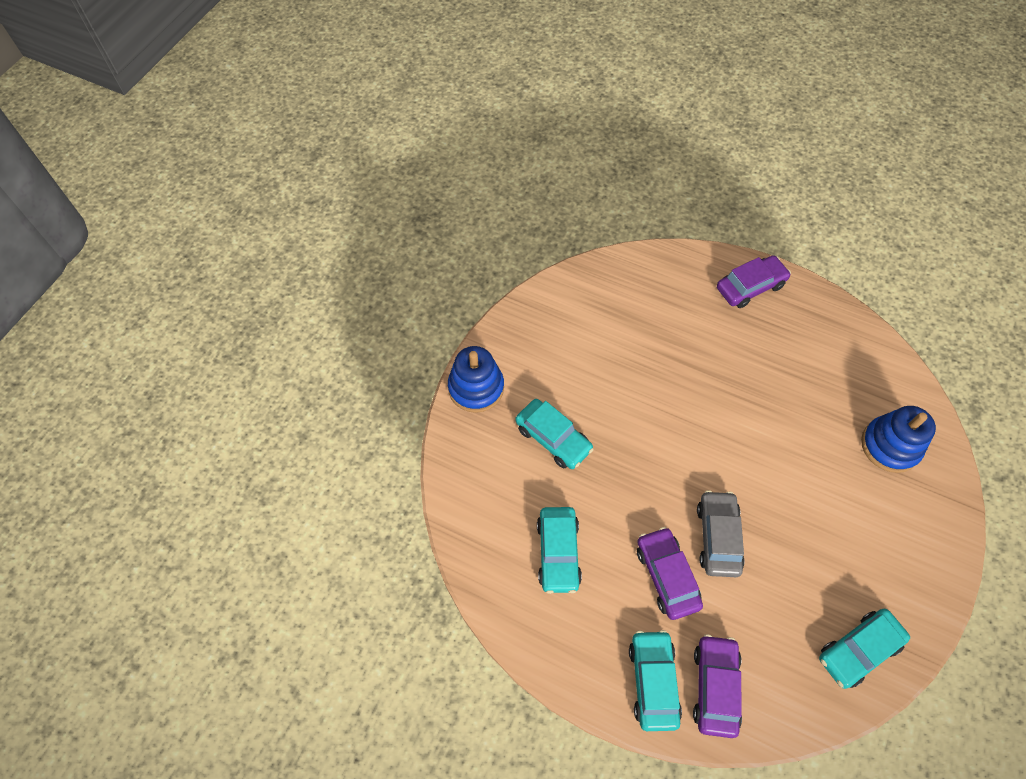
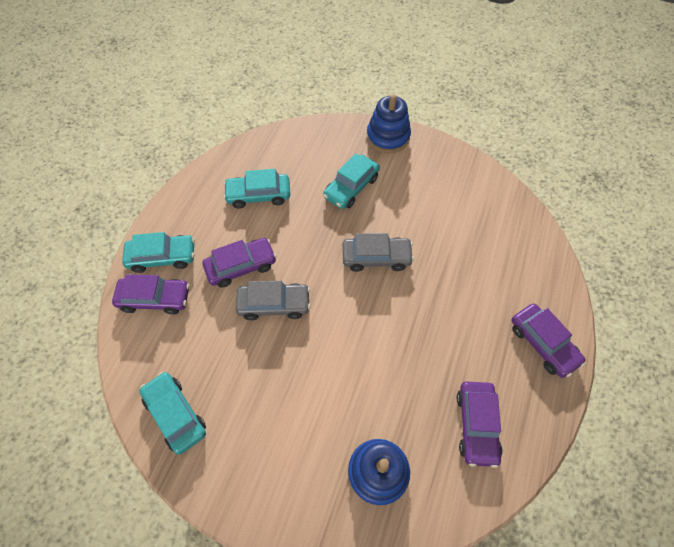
camera: 85 degrees right, 0 degrees up
(654, 421) = (376, 257): none -> grey car
(835, 356) = (476, 425): none -> purple car

